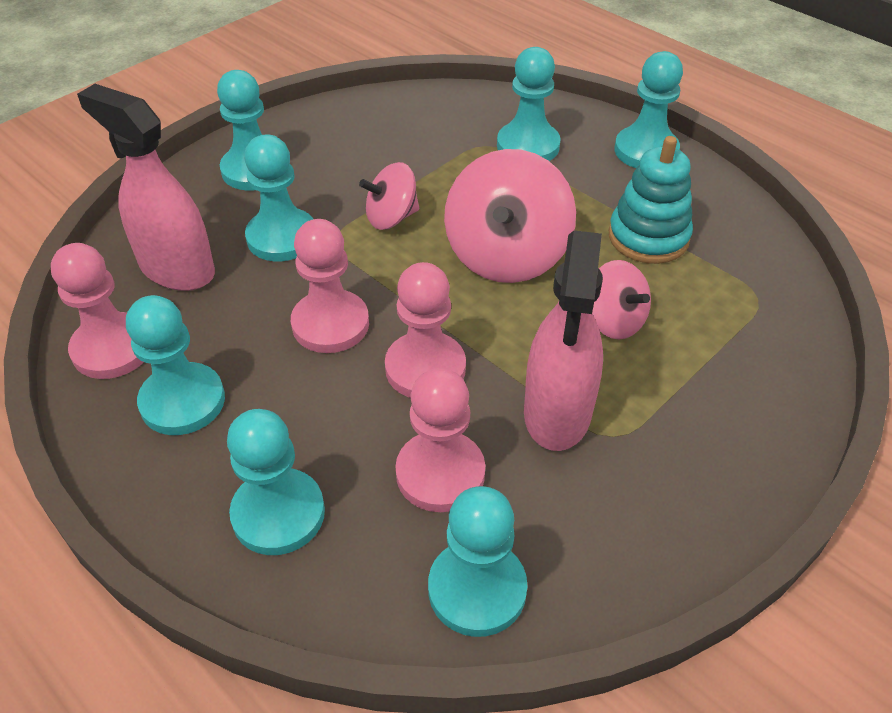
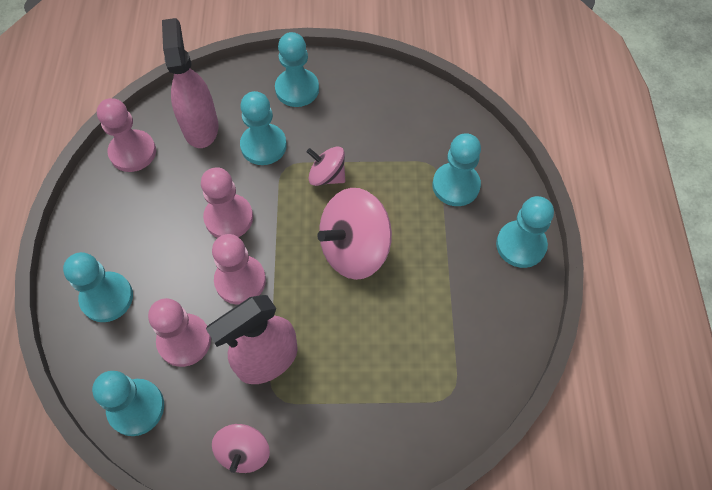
camera: 45 degrees right, 15 degrees up
(182, 401) = (130, 206): turquoise pawn -> none
(614, 321) = (357, 337): pink spinning top -> pink spinning top (244, 452)
(648, 237) = (442, 303): turquoise stacking toy -> none

